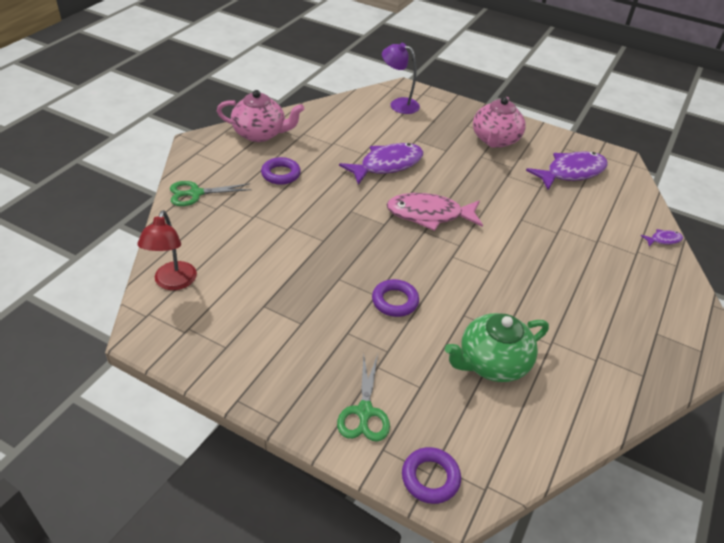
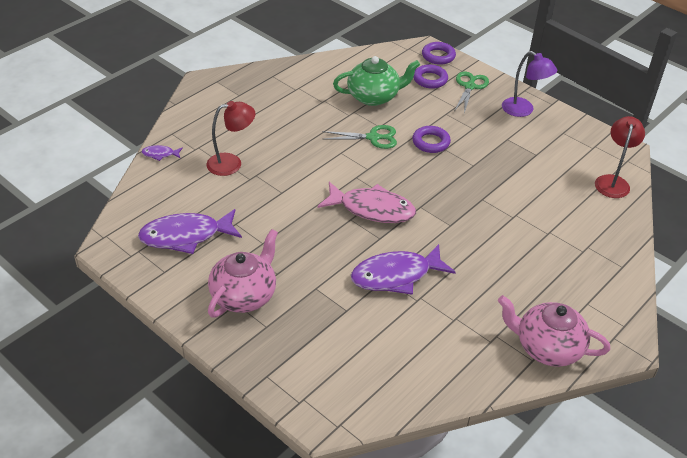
camera: 165 degrees left, 0 degrees up
(195, 193) = (612, 267): green scissors -> green scissors (373, 137)
(280, 174) = (521, 280): purple ring -> purple ring (430, 79)
(398, 104) = (345, 382): purple lamp -> purple lamp (523, 110)
(589, 241) = (231, 163): none -> red lamp

